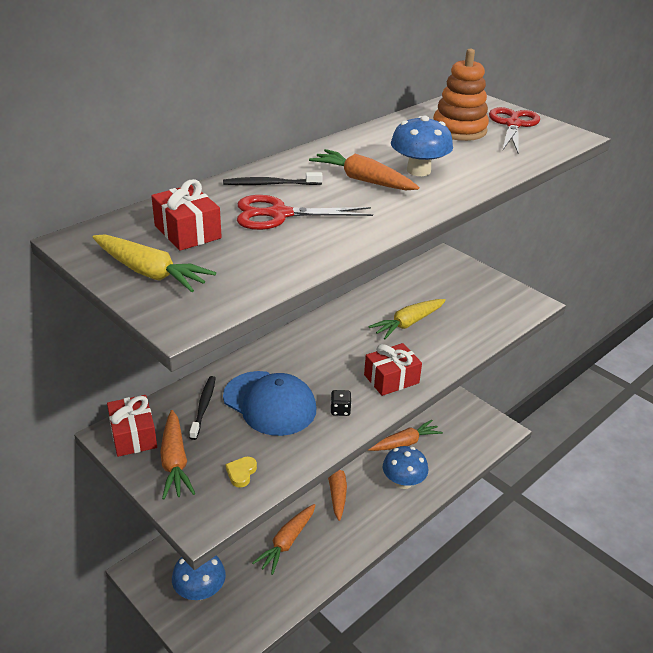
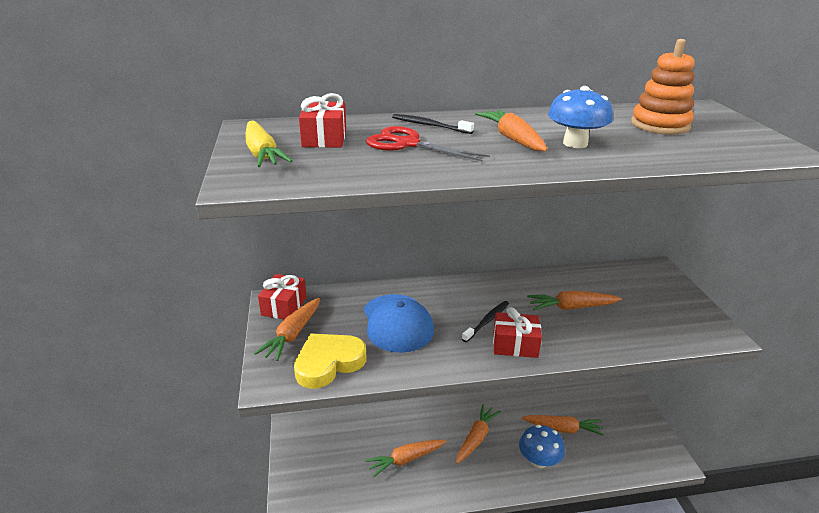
camera: 35 degrees right, 5 degrees down
(200, 591) = (318, 461): blue mushroom -> none
(203, 406) = (348, 306): black toothbrush -> black toothbrush (487, 321)
(241, 473) = (328, 363): yellow heart -> yellow heart, size x2.37
(340, 410) = (448, 351): black dice -> none
(408, 323) = (571, 307): yellow carrot -> orange carrot
(513, 125) = (727, 132): red scissors -> none

